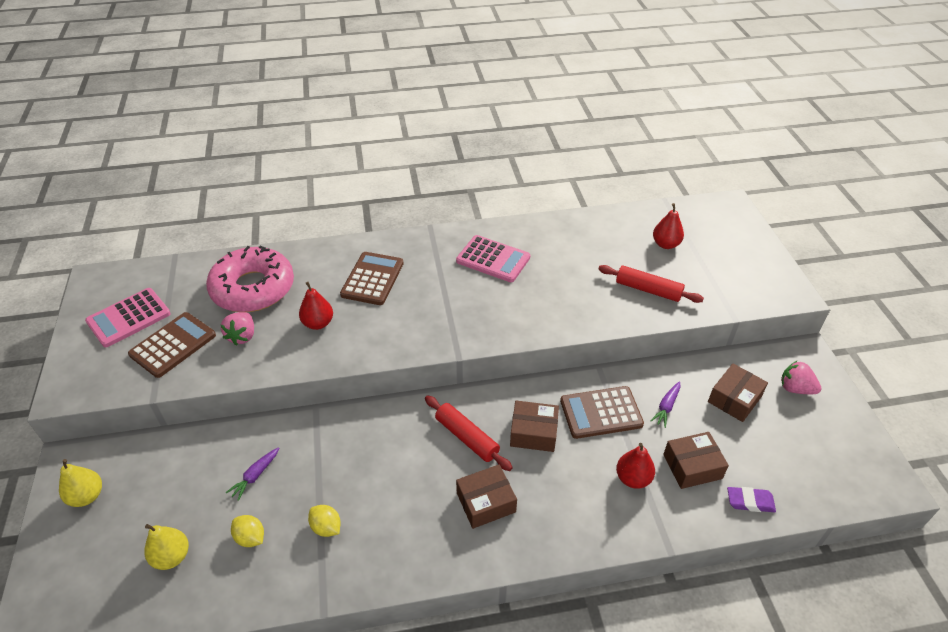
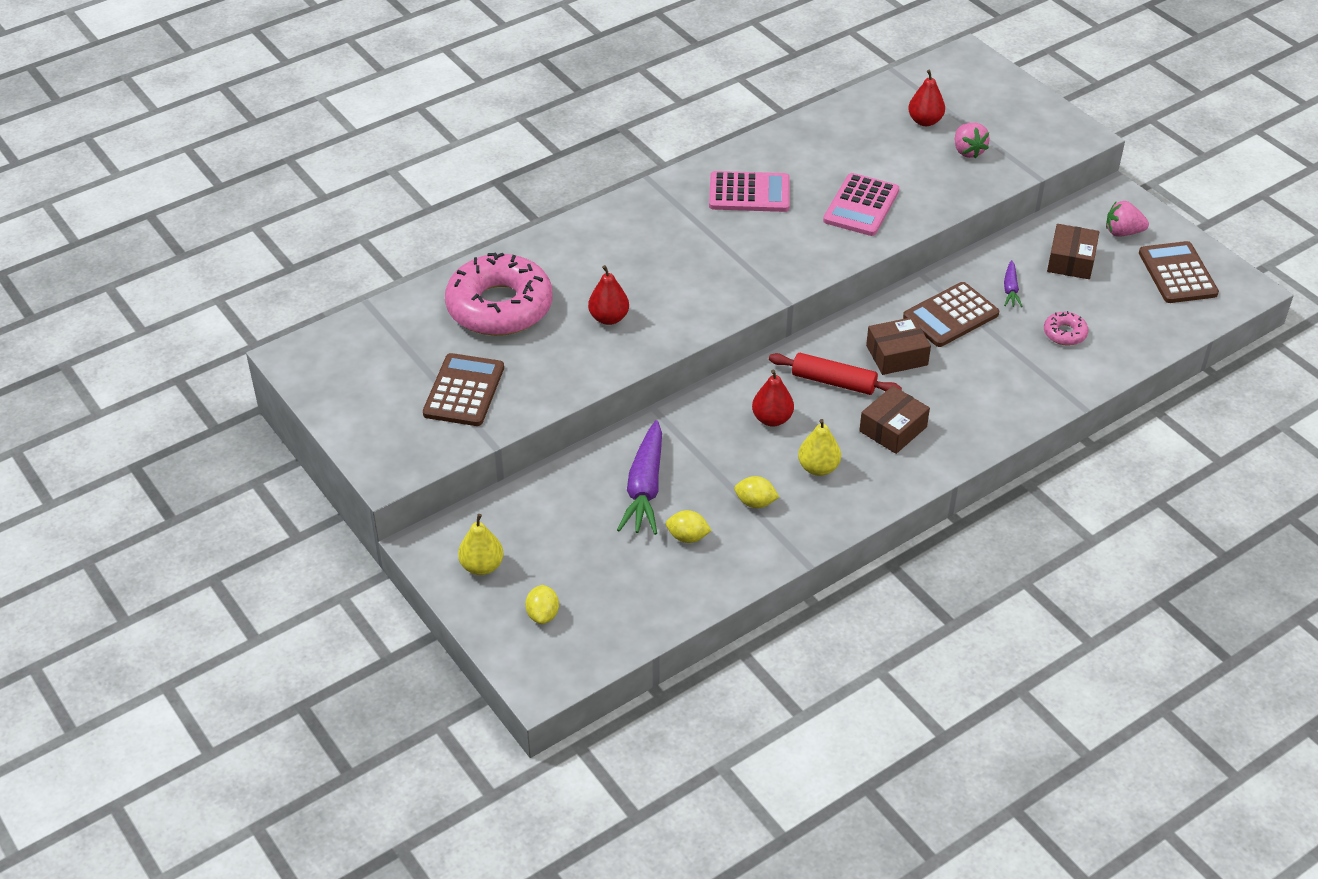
camera: 25 degrees left, 0 degrees up
(88, 563) = (543, 614): none -> yellow lemon
(129, 318) = (382, 382): pink calculator -> pink calculator (861, 206)
(172, 556) = (623, 579): yellow pear -> yellow pear (818, 468)
(242, 336) = (535, 357): pink strawberry -> pink strawberry (968, 151)
(255, 476) = (645, 487): purple carrot -> purple carrot, size x1.98
(372, 279) = (630, 254): brown calculator -> brown calculator (1177, 273)
(633, 478) = (1016, 362): red pear -> red pear (772, 419)
(648, 290) = (936, 175): red rolling pin -> none
(692, 466) = (1064, 333): brown box -> pink donut
(750, 501) = (1132, 345): purple eraser -> none

